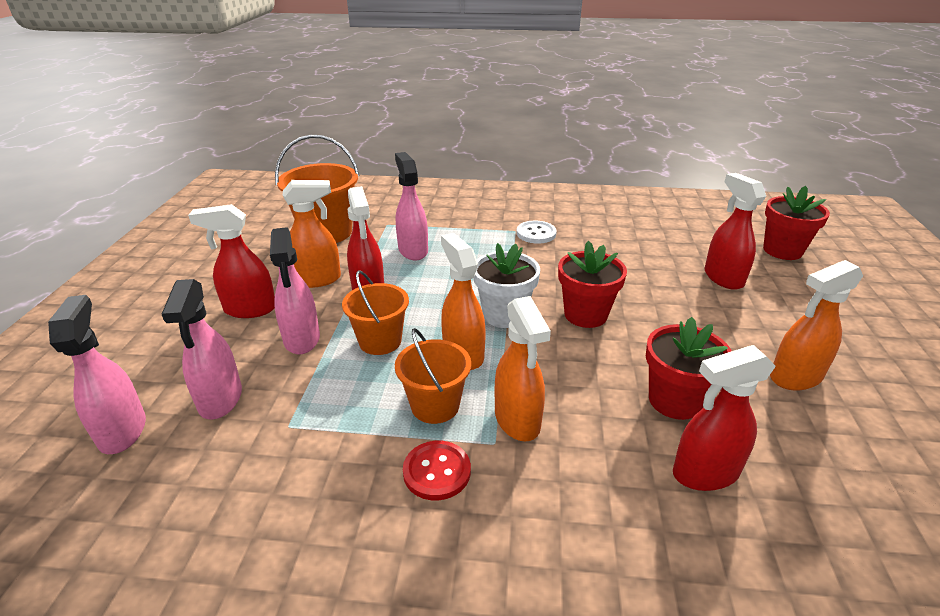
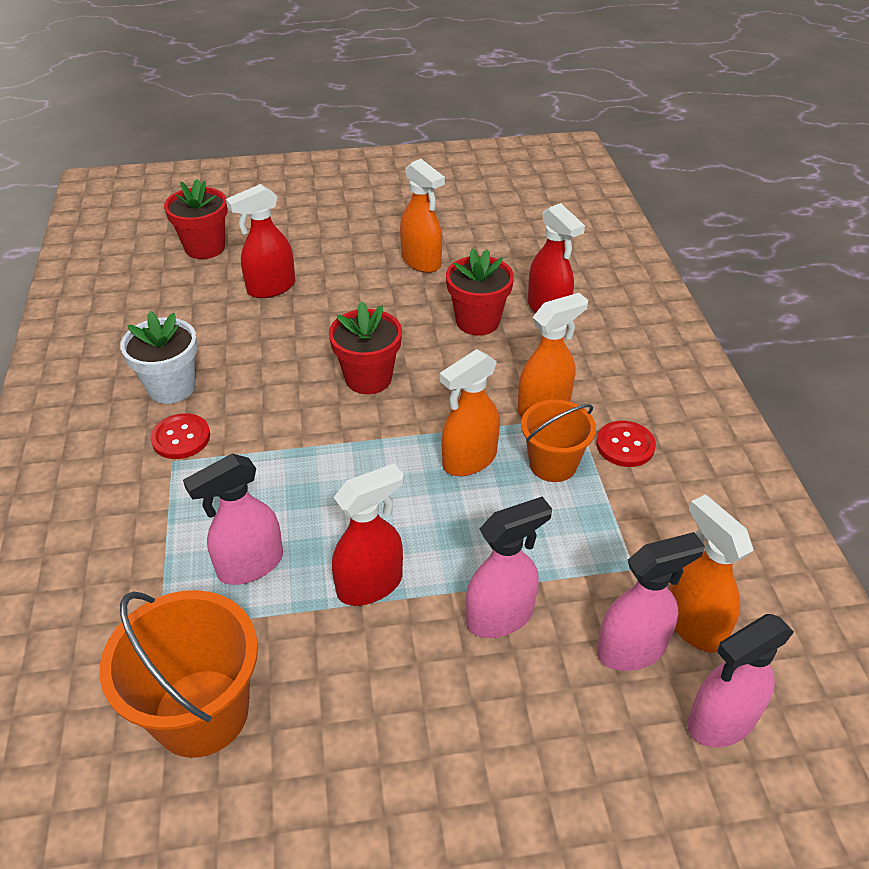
camera: 105 degrees left, 10 degrees up
(249, 309) = (460, 714): red spray bottle -> none
(317, 279) = (359, 659): orange spray bottle -> orange spray bottle (693, 624)
(380, 341) = (475, 536): orange bucket -> none
(504, 315) = (388, 440): white flower pot -> white flower pot (171, 387)
(536, 233) = (181, 438): white button -> red button

